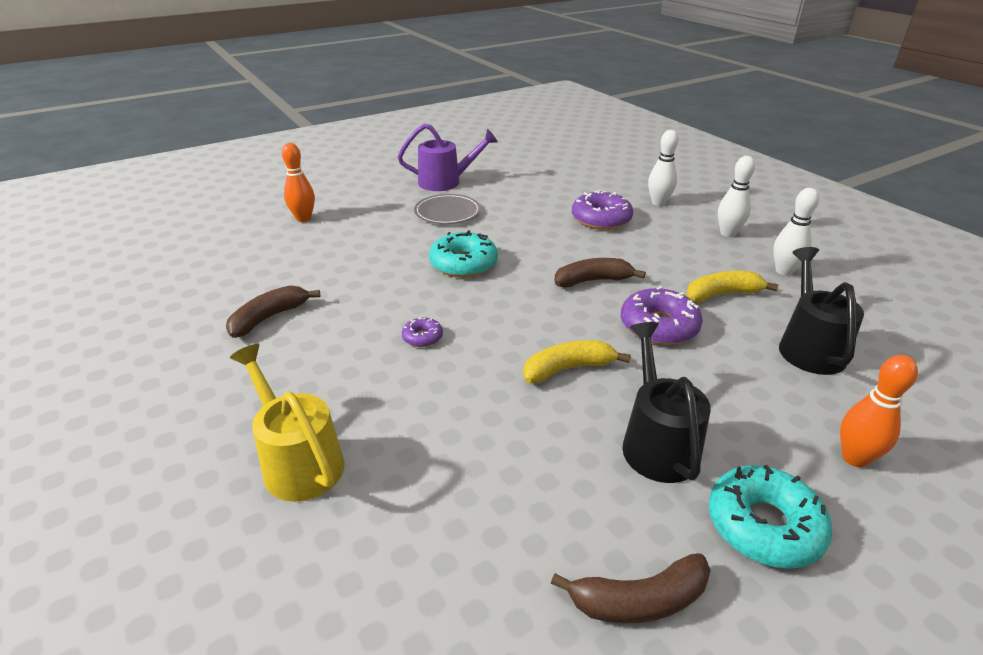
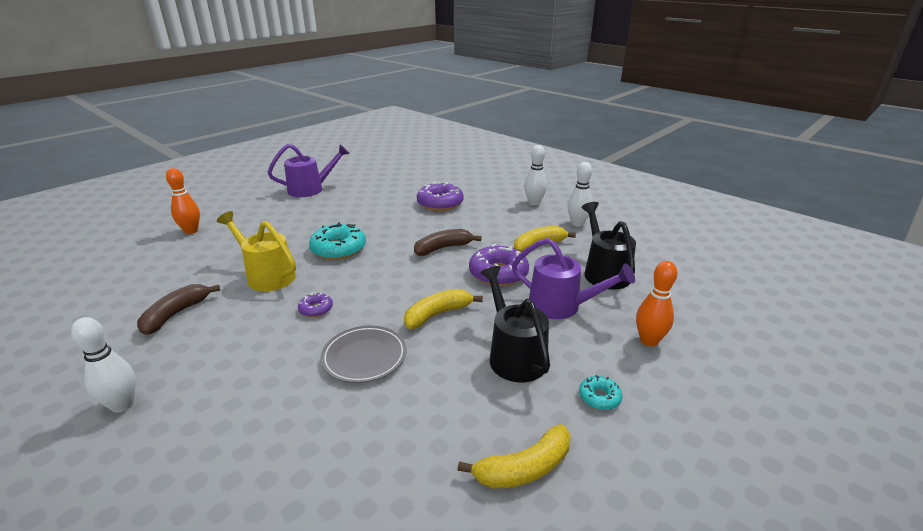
camera: 15 degrees left, 5 degrees down
(297, 460) = (226, 423): yellow watering can -> yellow watering can (266, 275)
(447, 212) = (317, 212): grey plate -> grey plate (364, 357)
(639, 600) = (524, 468): brown banana -> yellow banana
(658, 203) = (480, 187): white bowling pin -> white bowling pin (122, 405)
(737, 386) = (562, 306): none -> purple watering can
(764, 525) = (599, 397): turquoise donut -> turquoise donut, size x0.51

